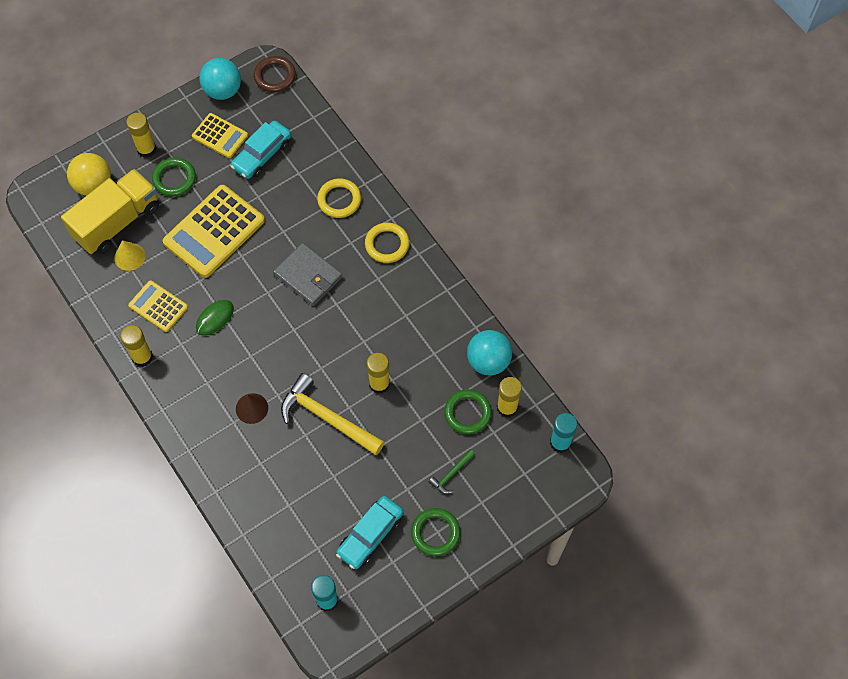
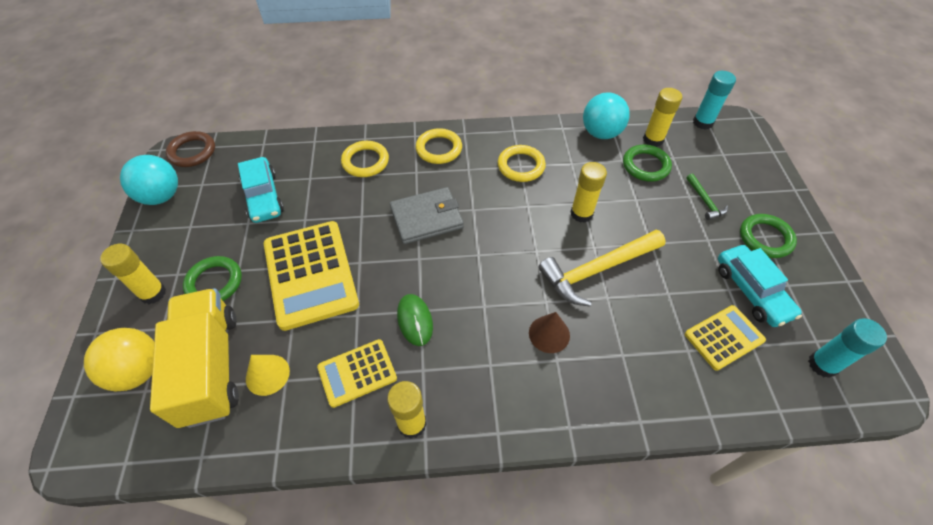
camera: 60 degrees left, 10 degrees down
(220, 136) = (208, 220): yellow calculator -> yellow calculator (724, 337)
(406, 316) = (521, 166): none -> yellow ring

